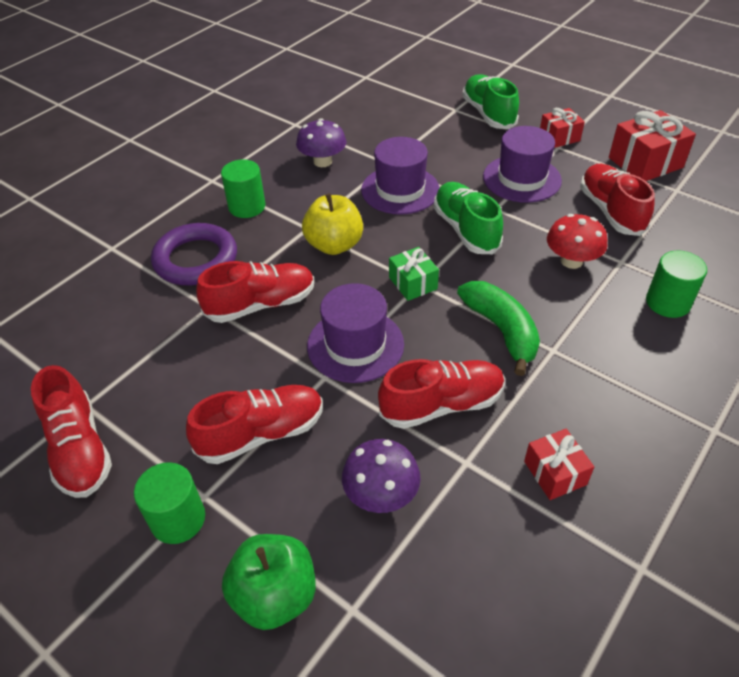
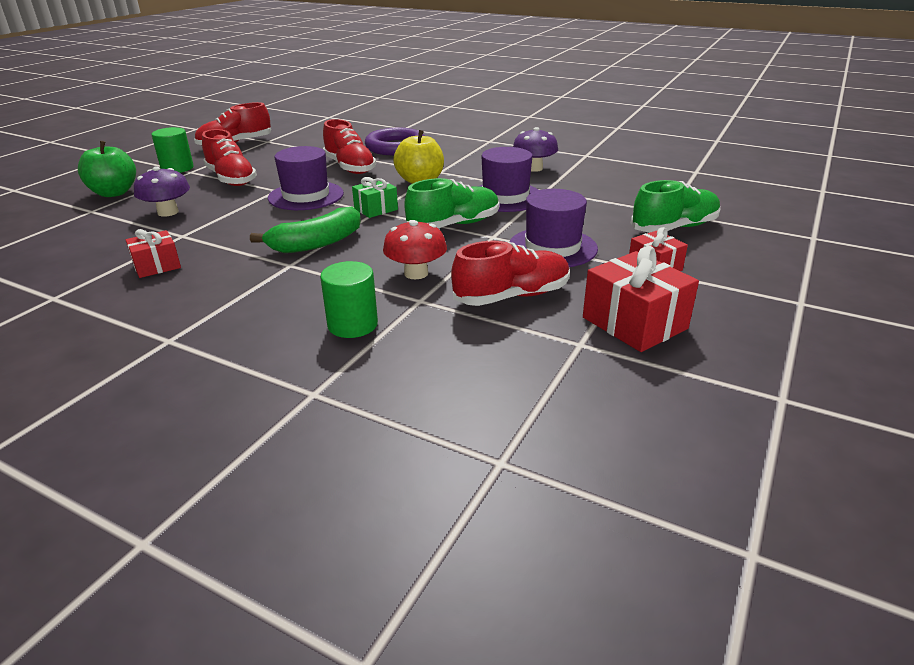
camera: 80 degrees right, 15 degrees down
(247, 207) = (460, 153): green cylinder -> none
(441, 405) = (239, 225): red shoe -> none

